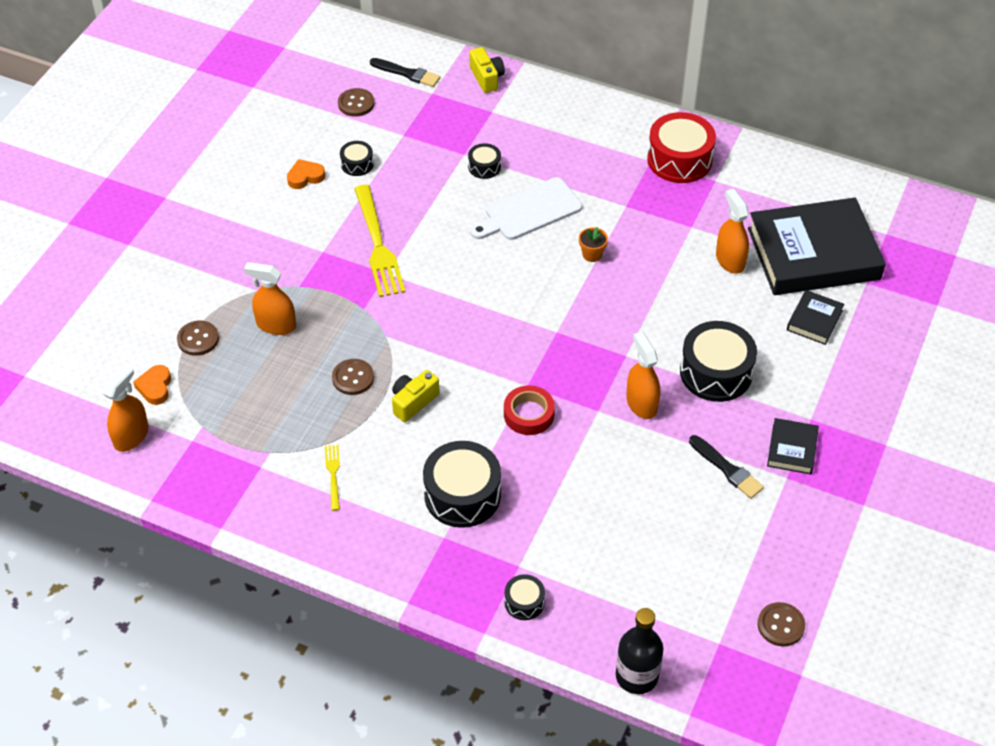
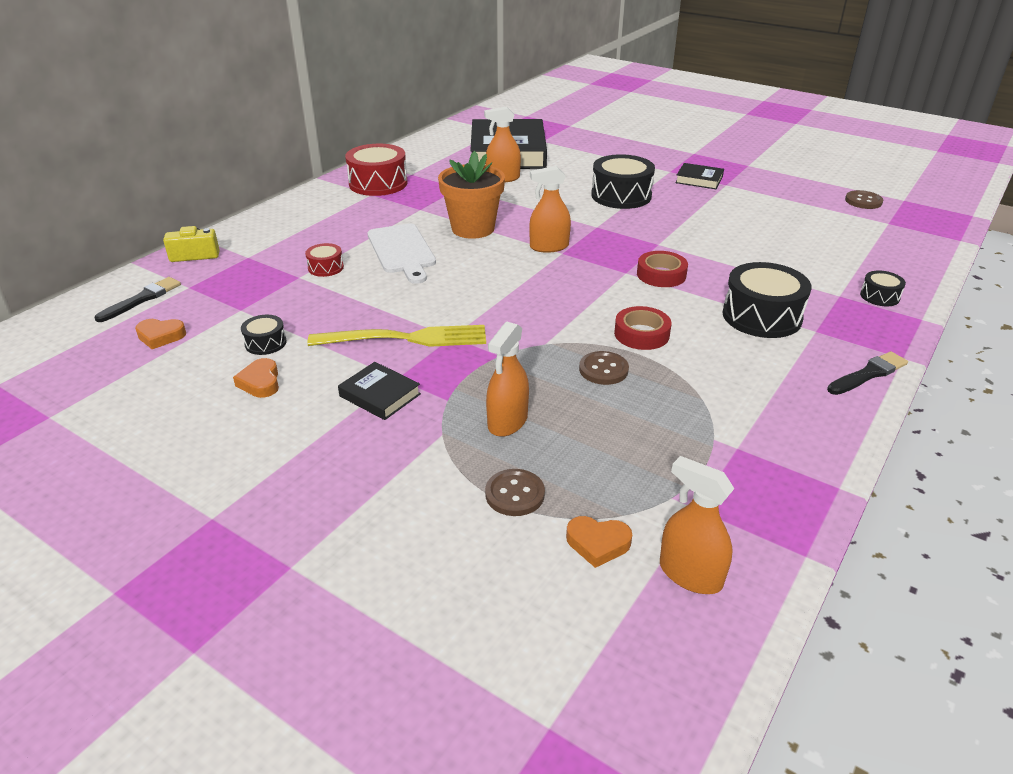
camera: 80 degrees left, 15 degrees down
(333, 475) = (744, 393): yellow fork -> none
(356, 103) = (160, 336): brown button -> orange heart
(413, 402) = (641, 334): yellow camera -> red tape
(484, 167) = (325, 268): black drum -> red drum
(592, 254) = (473, 228): orange flower pot -> orange flower pot, size x2.34
(636, 676) = (934, 256): black bottle -> none
(641, 403) = (651, 226): orange spray bottle -> orange spray bottle (549, 247)
(727, 469) = (720, 202): black brush -> black brush (868, 374)
(814, 320) = (574, 159): black book -> black book (380, 395)

